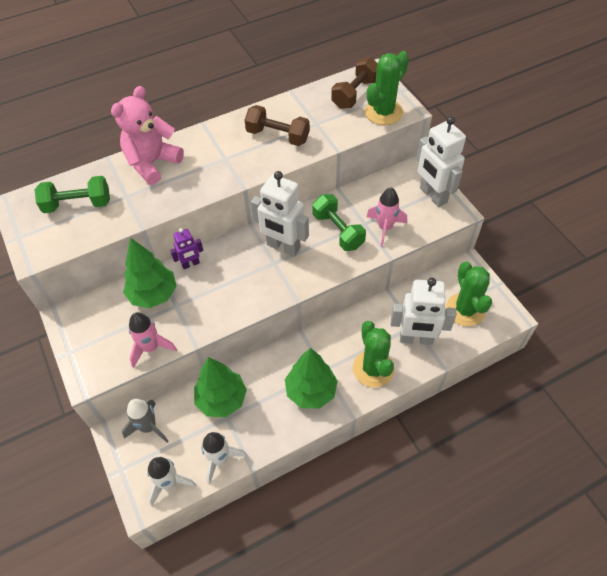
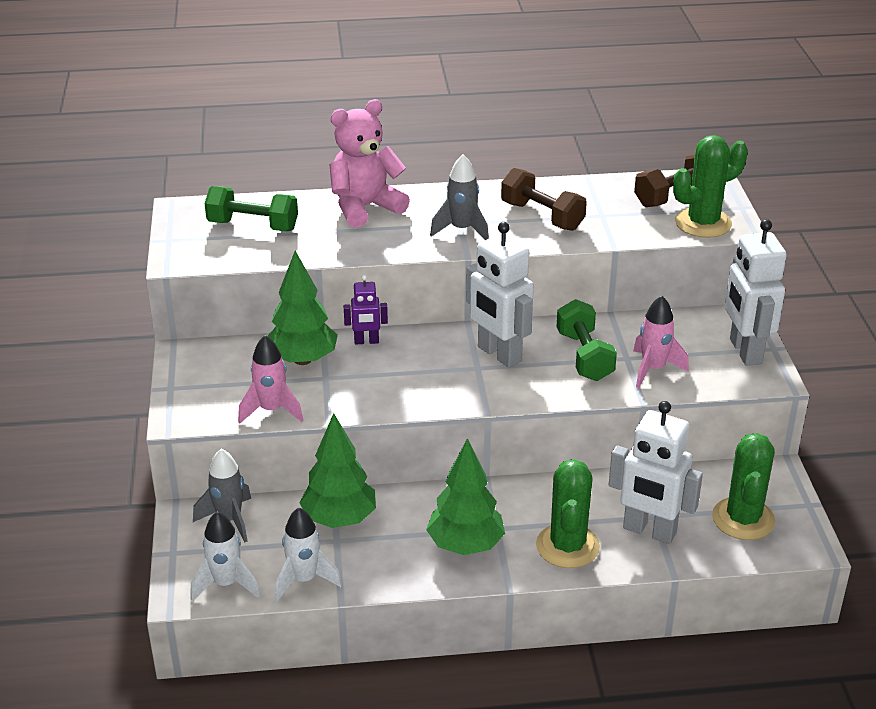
camera: 20 degrees right, 20 degrees down
(229, 164) = (462, 230): none -> grey rocket

